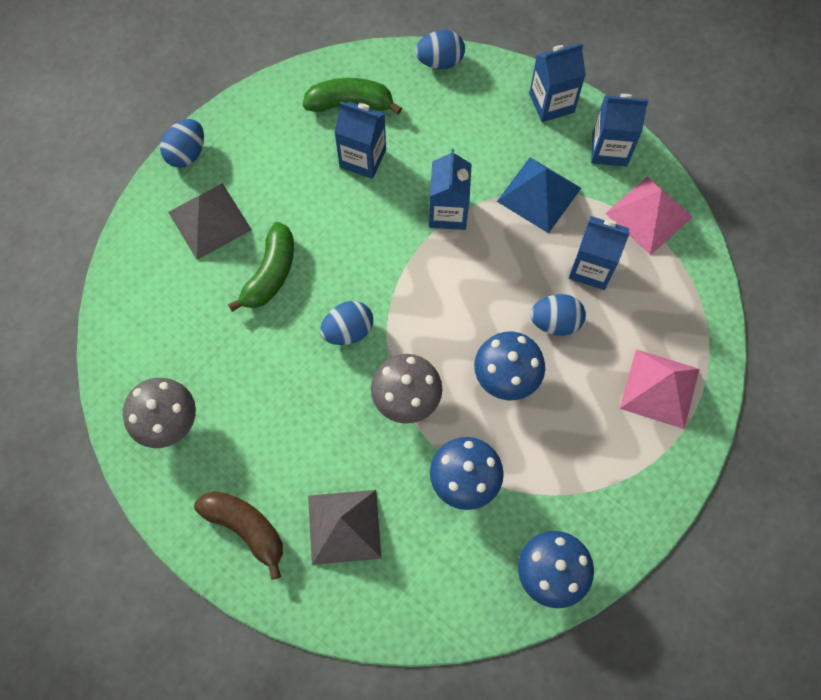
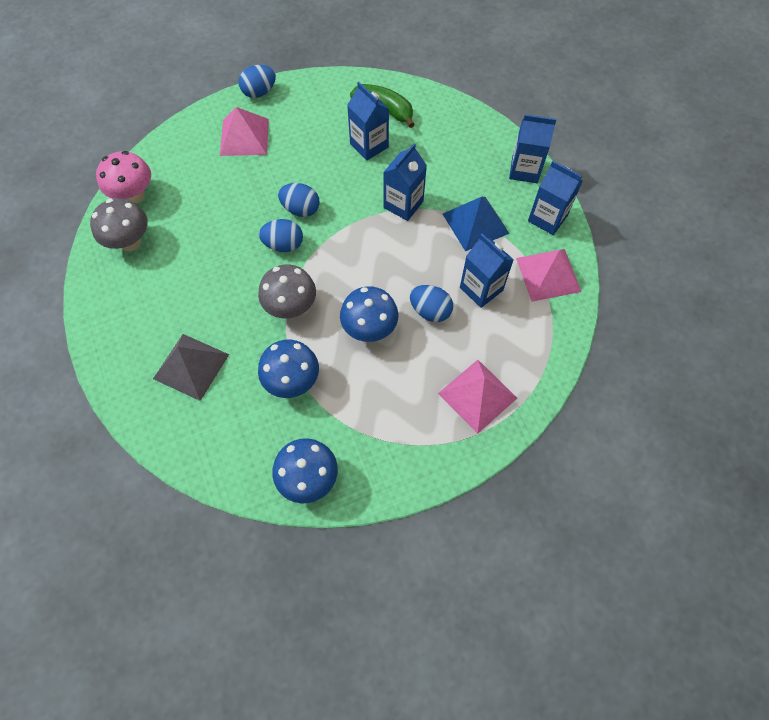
camera: 30 degrees right, 5 degrees down
(130, 363) = (134, 196): none -> pink mushroom
(209, 220) = (244, 137): grey pyramid -> pink pyramid
(246, 528) = (128, 332): brown banana -> none
(270, 274) = (259, 186): green banana -> none
(440, 61) = (463, 111): blue egg -> blue egg (301, 209)

